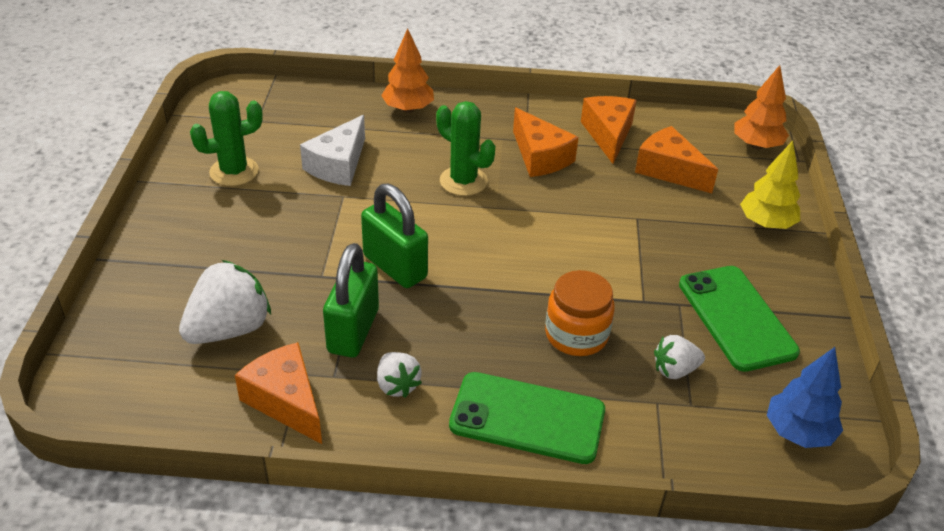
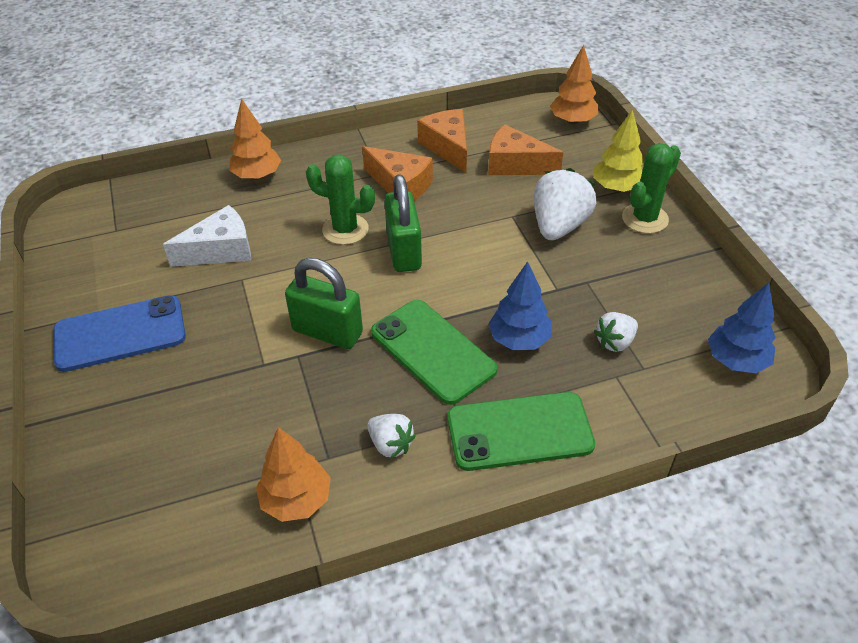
camera: 20 degrees left, 5 degrees up
(213, 209) = (120, 334): none -> blue phone
(229, 329) = (203, 449): white strawberry -> white strawberry (559, 226)
(234, 172) = (121, 289): green cactus -> green cactus (645, 218)
(286, 401) = (296, 500): orange cheese -> orange tree
(338, 165) = (220, 250): white cheese -> white cheese turned 120 degrees counterclockwise
(353, 331) = (322, 407): green padlock -> green padlock (403, 251)
(576, 335) = (519, 339): orange jar -> blue tree
(736, 318) = (637, 278): green phone -> green phone (433, 351)

